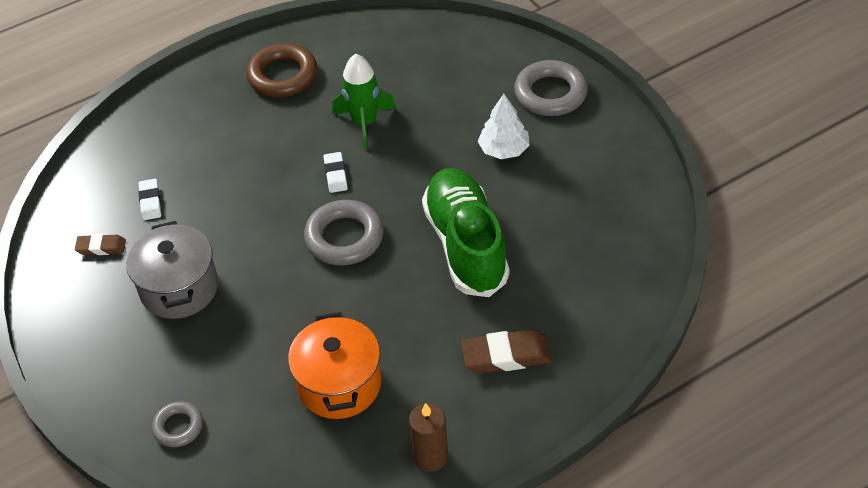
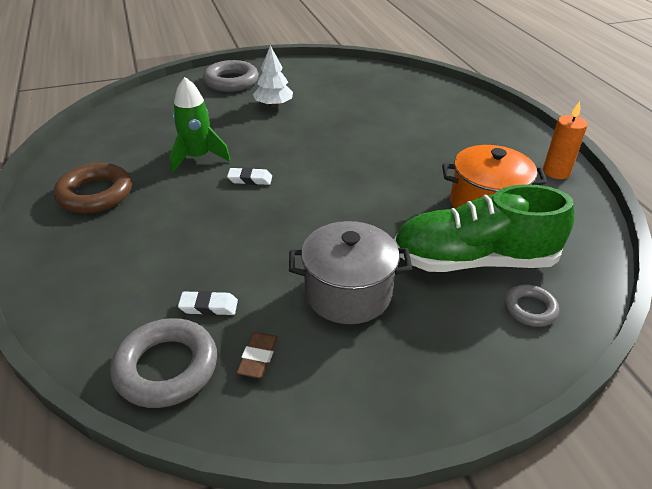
camera: 80 degrees left, 10 degrees down
(344, 238) = (327, 183): grey ring -> grey ring (166, 367)
(430, 456) = (556, 172): brown candle -> orange candle
(466, 245) = (359, 131): green shoe -> green shoe (473, 260)
(506, 355) = (467, 131): brown eraser -> none

